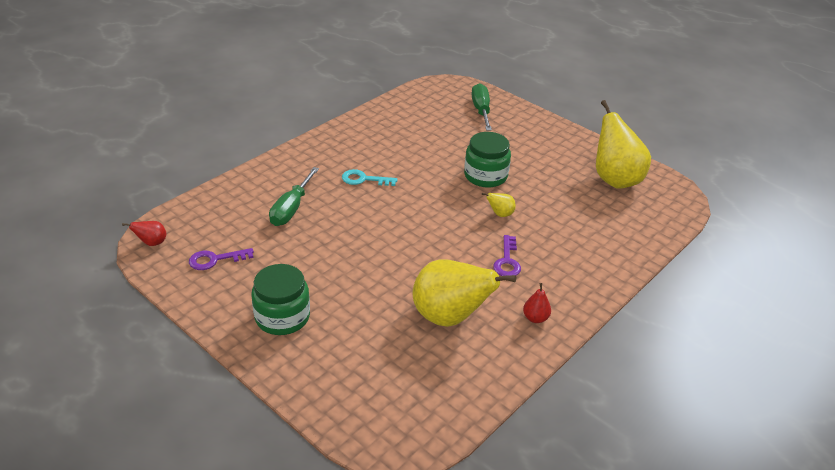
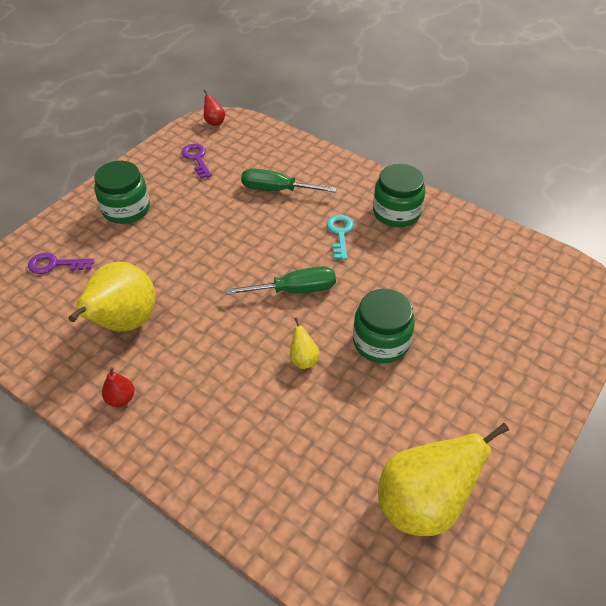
camera: 85 degrees right, 10 degrees up
(346, 147) = (396, 212): none -> green jar
(481, 110) = (540, 329): green screwdriver -> green screwdriver (295, 290)
(507, 261) = (215, 369): purple key -> purple key (55, 264)

